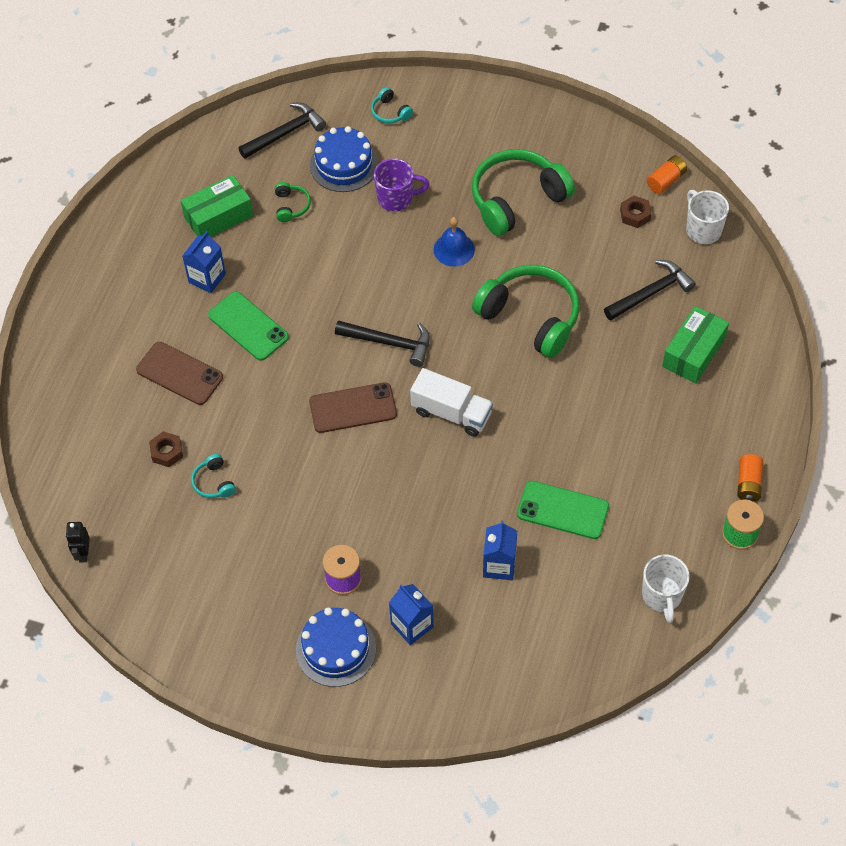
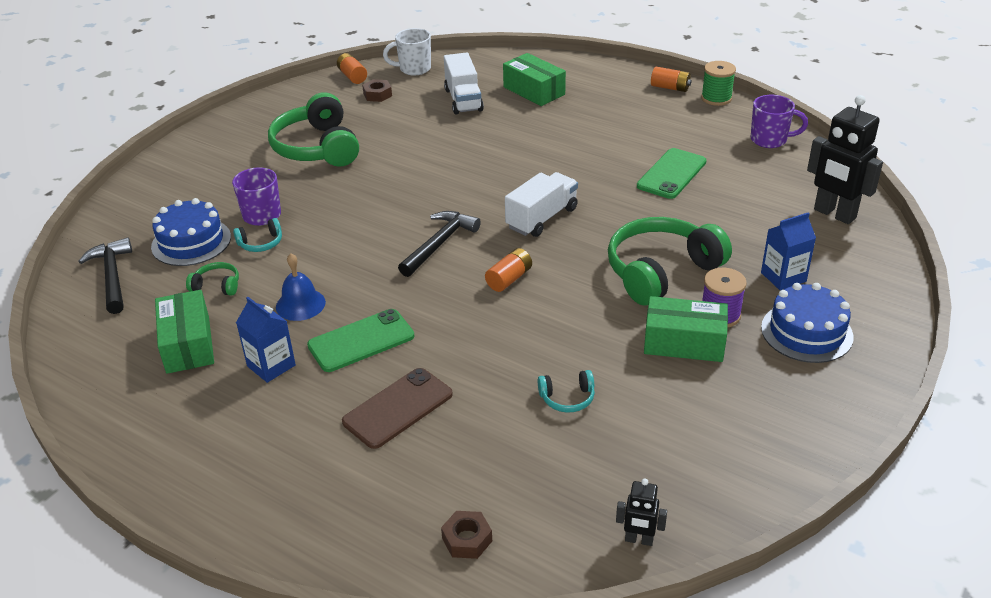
camera: 75 degrees left, 20 degrees down
(167, 452) = (508, 435): brown nut -> brown nut (467, 539)
(300, 555) = (684, 342): none -> green box
(353, 408) = (509, 279): brown phone -> orange battery
(390, 112) = (150, 203): turquoise headphones -> turquoise headphones (261, 243)
(454, 249) = (350, 189): blue bell -> blue bell (300, 304)
(499, 565) = (723, 216): blue carton -> none
(530, 317) = (454, 160): green headphones -> green headphones (661, 271)
(531, 666) = (834, 214): none -> black robot
(650, 293) = (463, 100): black hammer -> white truck
(662, 596) = (770, 140): white mug -> purple mug

